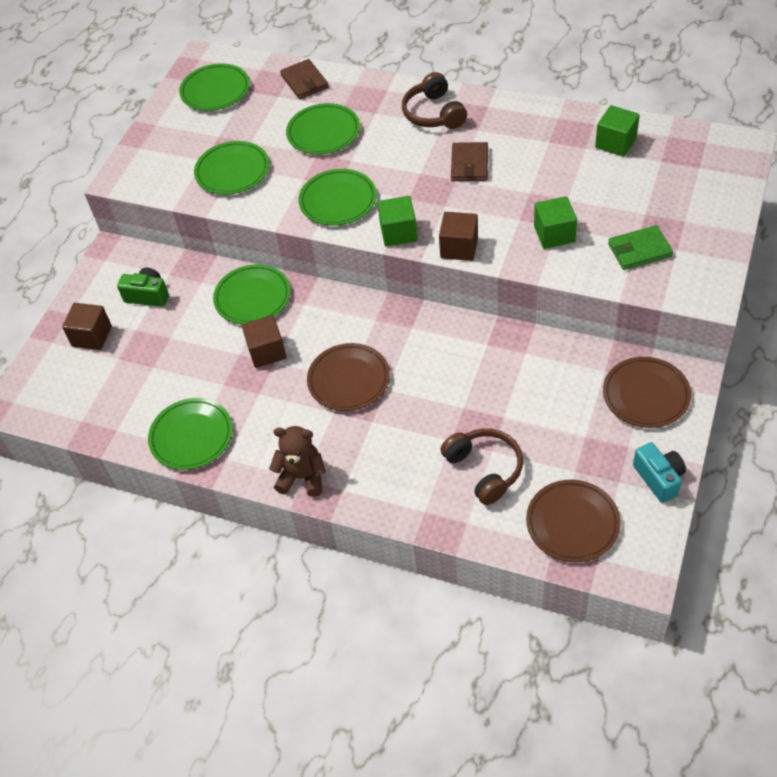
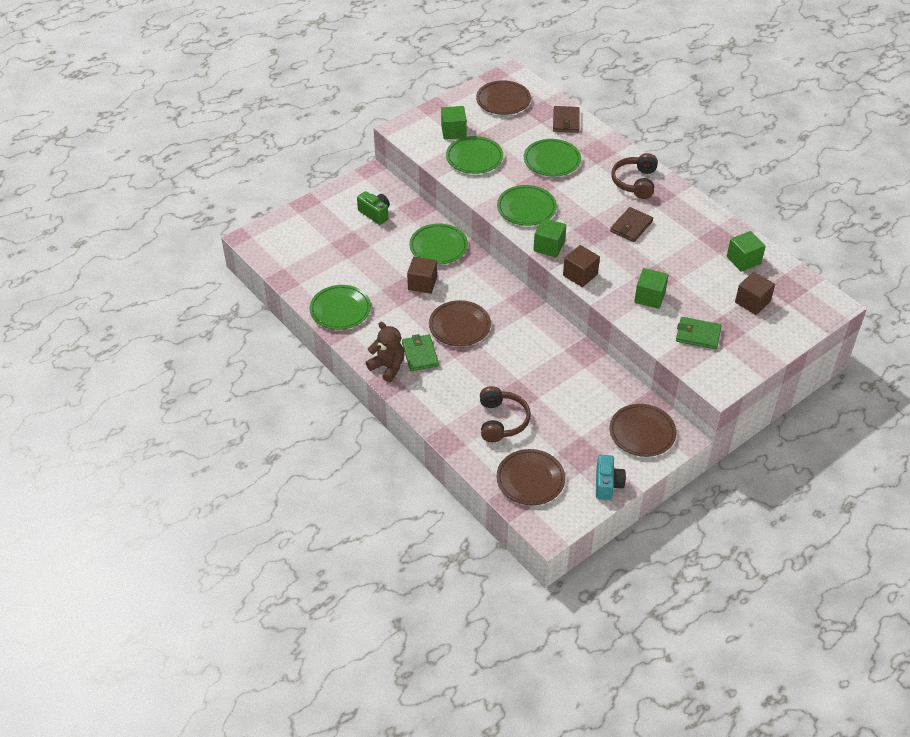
camera: 25 degrees right, 5 degrees down
(92, 336) = (324, 221): brown cube -> brown cube (752, 302)
(185, 152) = (453, 131): none -> green cube
(215, 91) = (503, 100): green plate -> brown plate
(329, 440) = (420, 354): none -> green wallet

